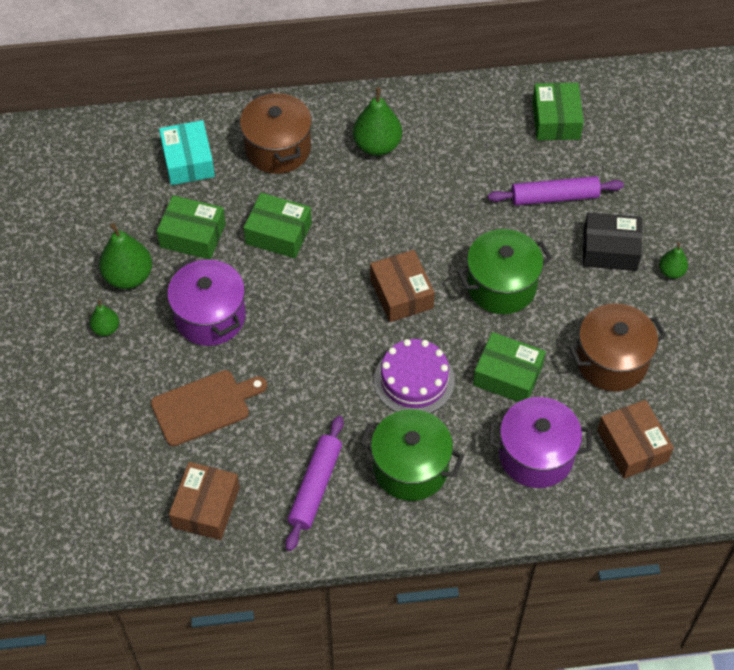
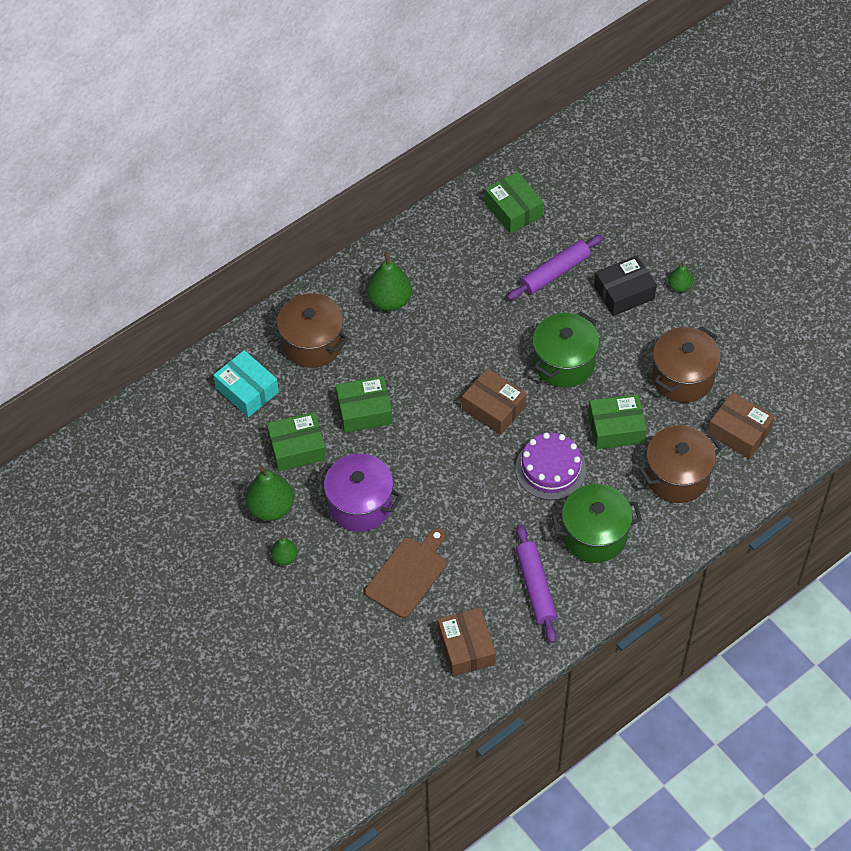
camera: 30 degrees left, 0 degrees up
(536, 455) = (677, 476): purple pot -> brown pot

